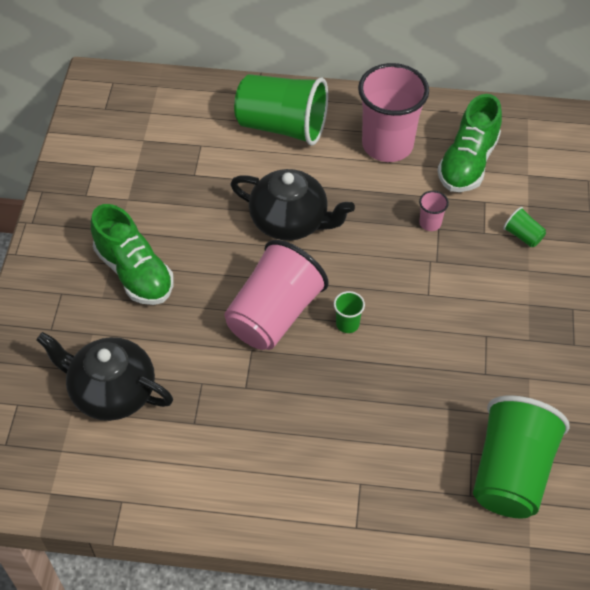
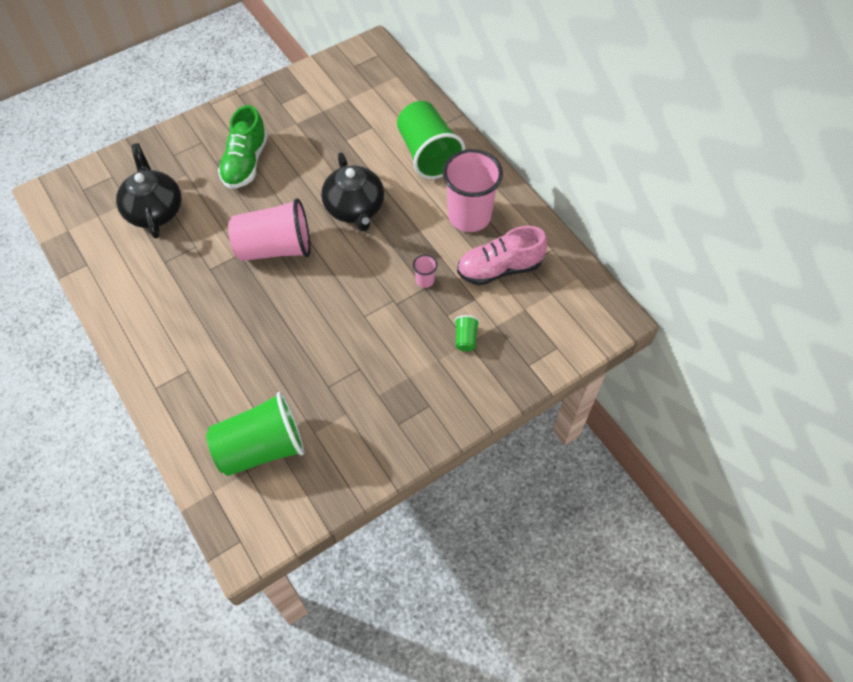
camera: 50 degrees right, 5 degrees up
(347, 324) = (301, 288): green cup -> none
(467, 163) = (499, 268): green shoe -> pink shoe

